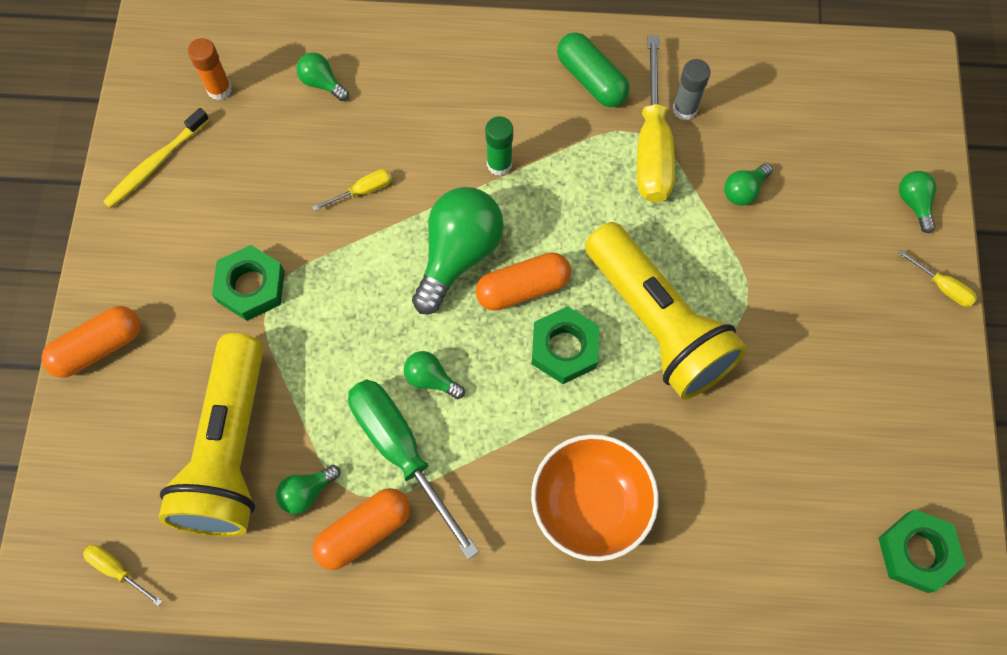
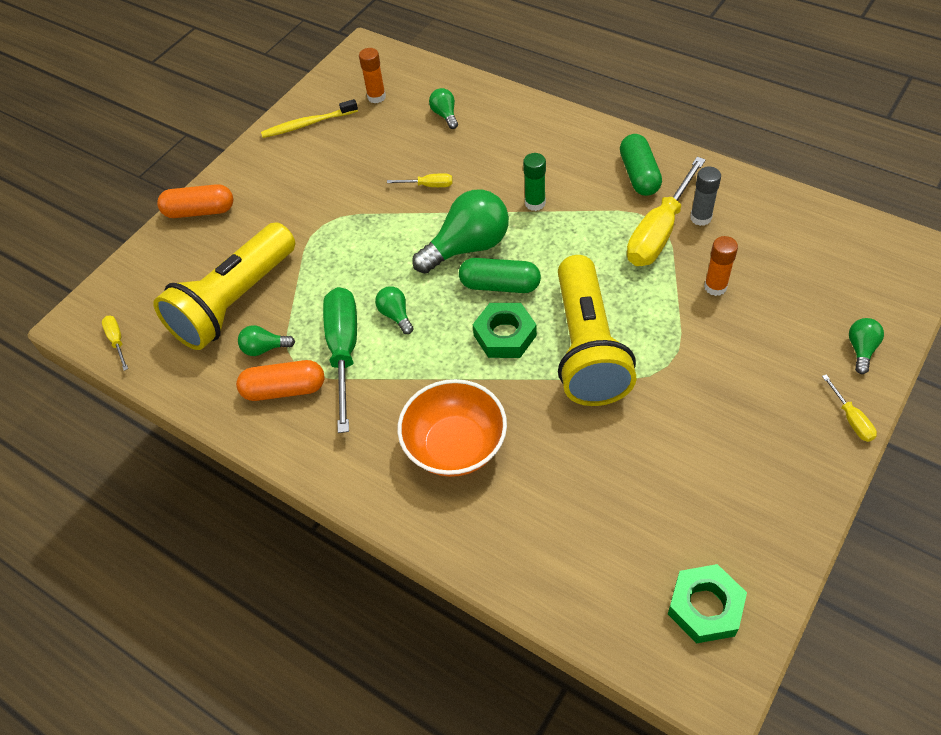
camera: 35 degrees right, 15 degrees down
(251, 286) = (316, 213): green nut -> none
(523, 288) = (500, 285): orange capsule -> green capsule
(744, 190) = (715, 287): green light bulb -> orange glue stick

